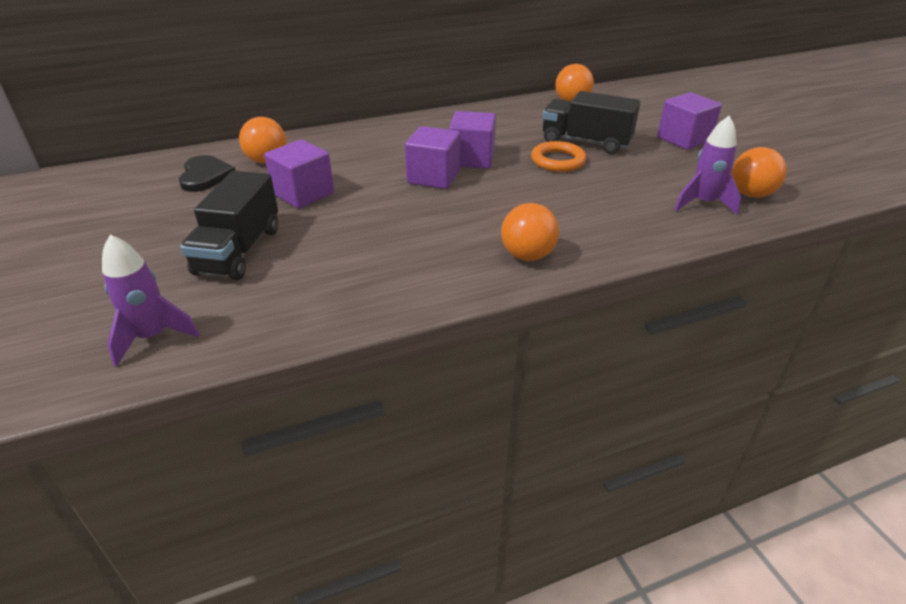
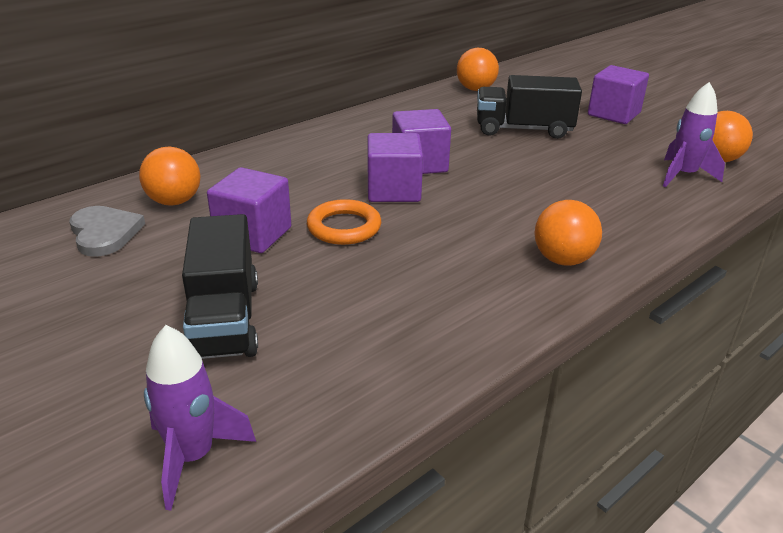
camera: 20 degrees left, 5 degrees down
(205, 176) = (104, 233): black heart -> grey heart
(558, 161) = (511, 153): orange ring -> orange ring (344, 227)

